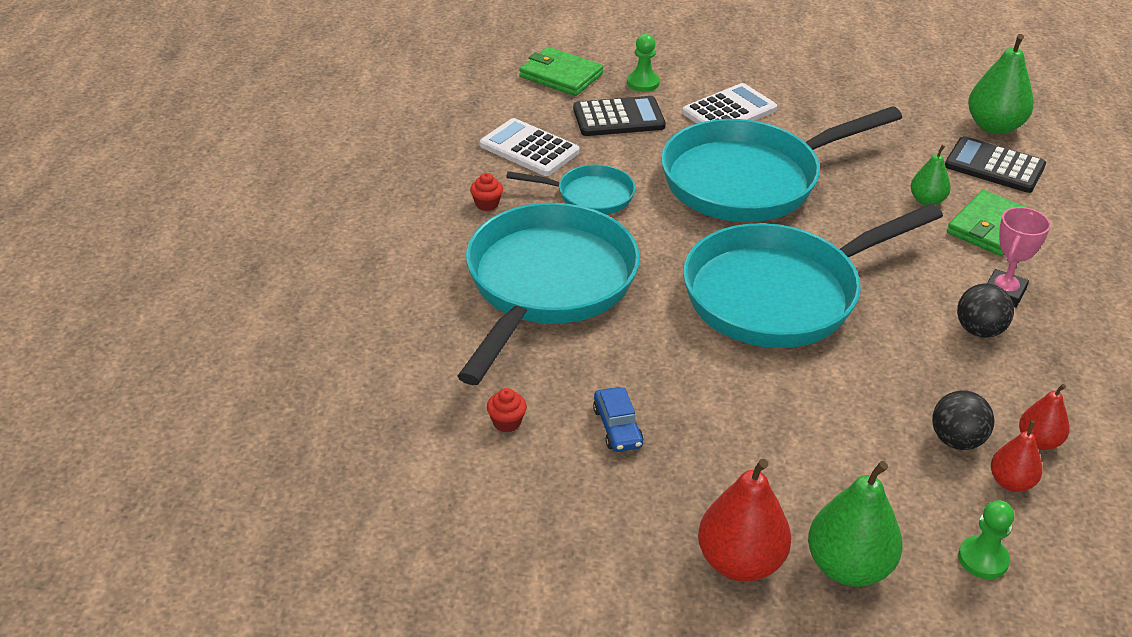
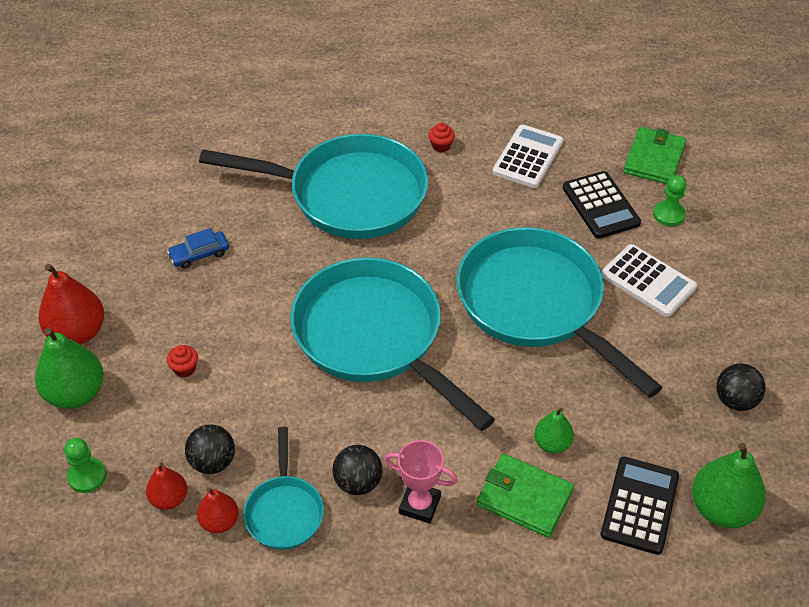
camera: 80 degrees right, 10 degrees up
(506, 422) = (196, 197): red cupcake -> red cupcake (184, 369)
(590, 196) = (473, 203): turquoise pan -> turquoise pan (284, 511)
(878, 96) = (735, 400): none -> black ball

